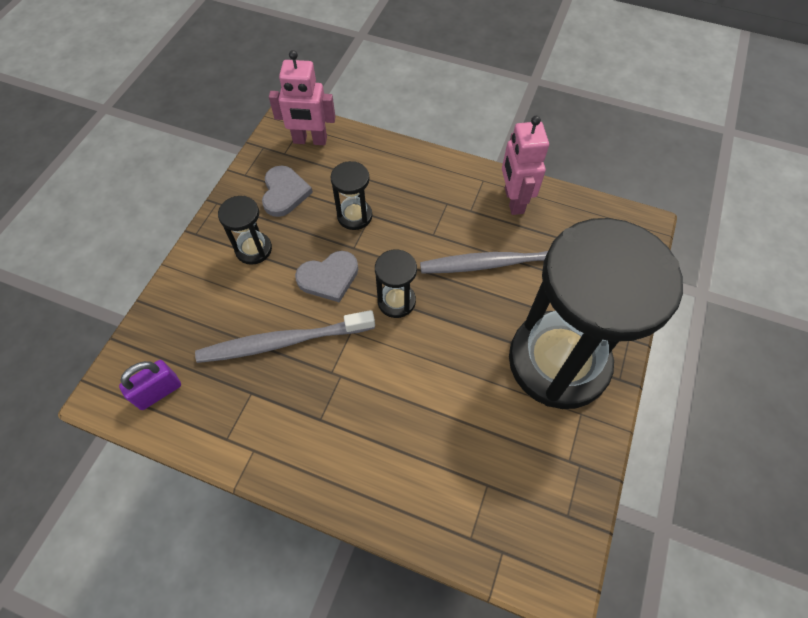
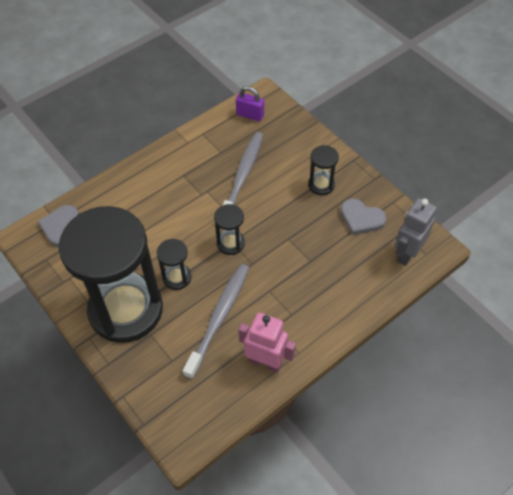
camera: 120 degrees right, 5 degrees down
(158, 392) = (250, 115): purple padlock -> purple padlock turned 60 degrees counterclockwise
(310, 140) = (407, 253): pink robot -> grey robot
(329, 277) = (273, 215): grey heart -> grey heart (61, 227)
(354, 216) = (315, 250): black hourglass -> black hourglass (177, 277)

